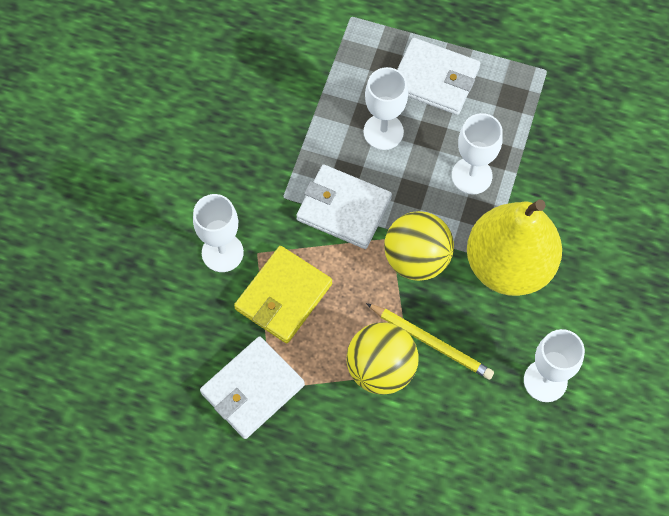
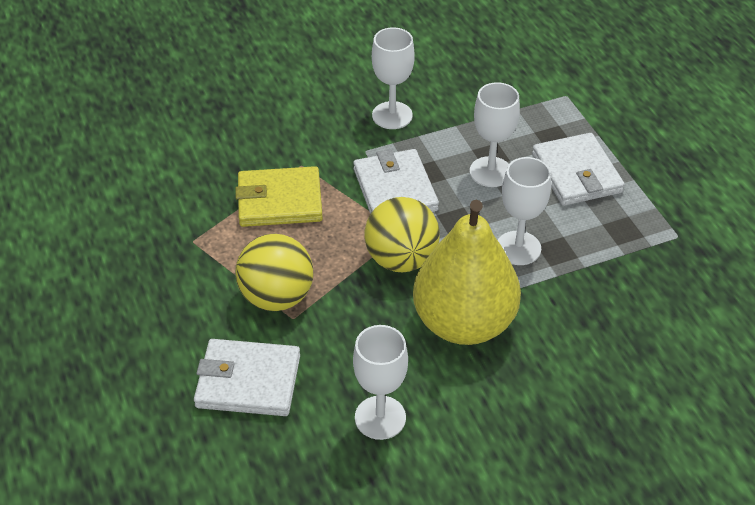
camera: 50 degrees right, 20 degrees down
(222, 252) = (280, 146): white goblet -> white goblet (392, 115)
(252, 389) = (181, 230): white wallet -> white wallet (248, 381)
(431, 342) = (334, 314): yellow pencil -> none

